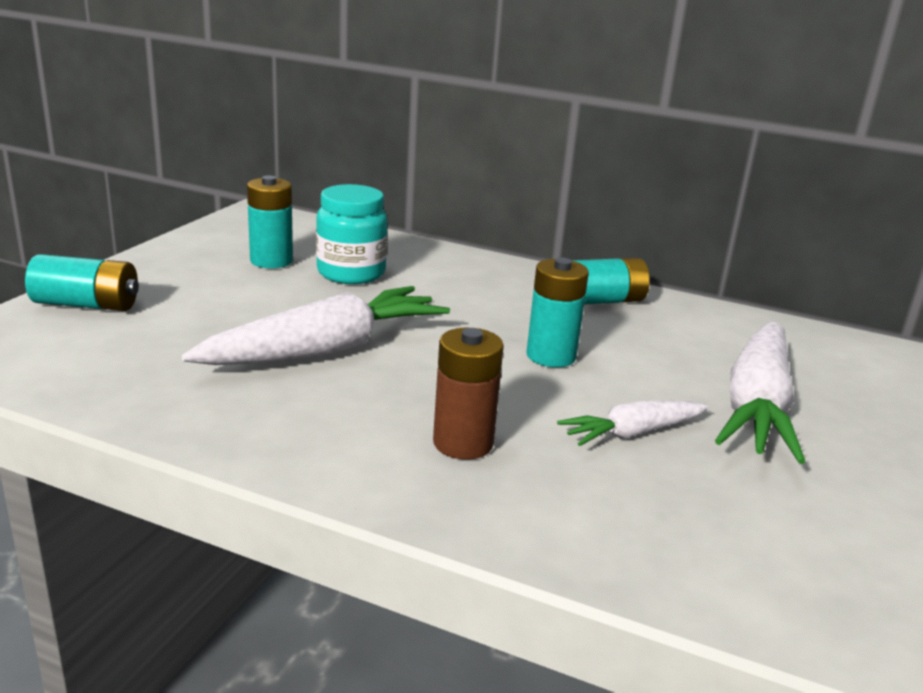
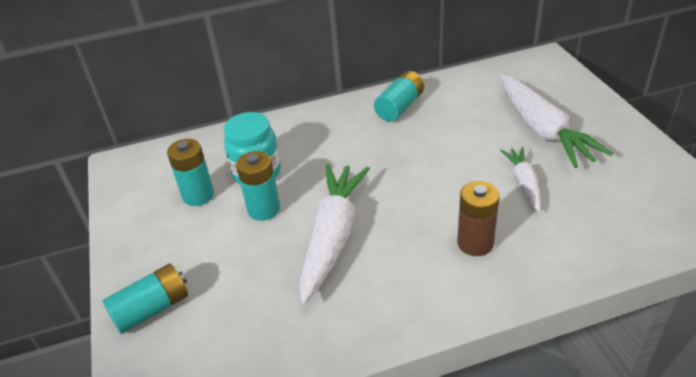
camera: 35 degrees left, 15 degrees up
(551, 356) = (432, 160): turquoise battery -> turquoise battery (264, 209)
(632, 433) = (523, 183): white carrot -> white carrot turned 150 degrees clockwise

